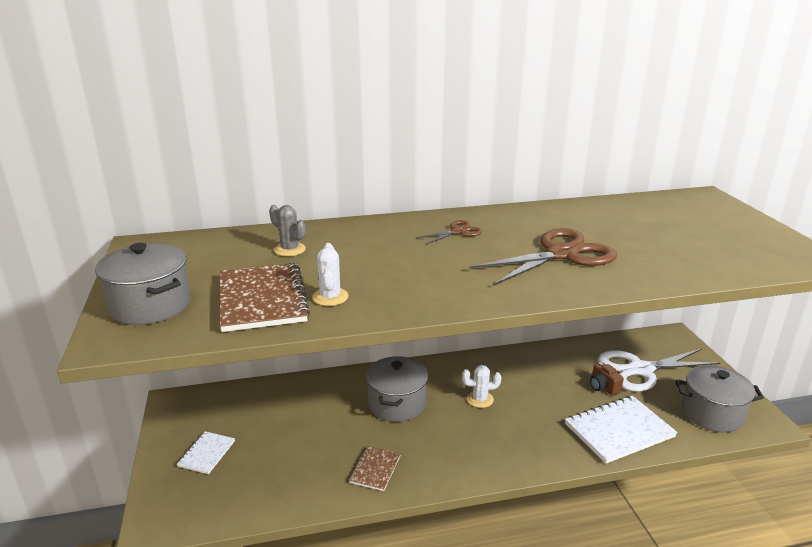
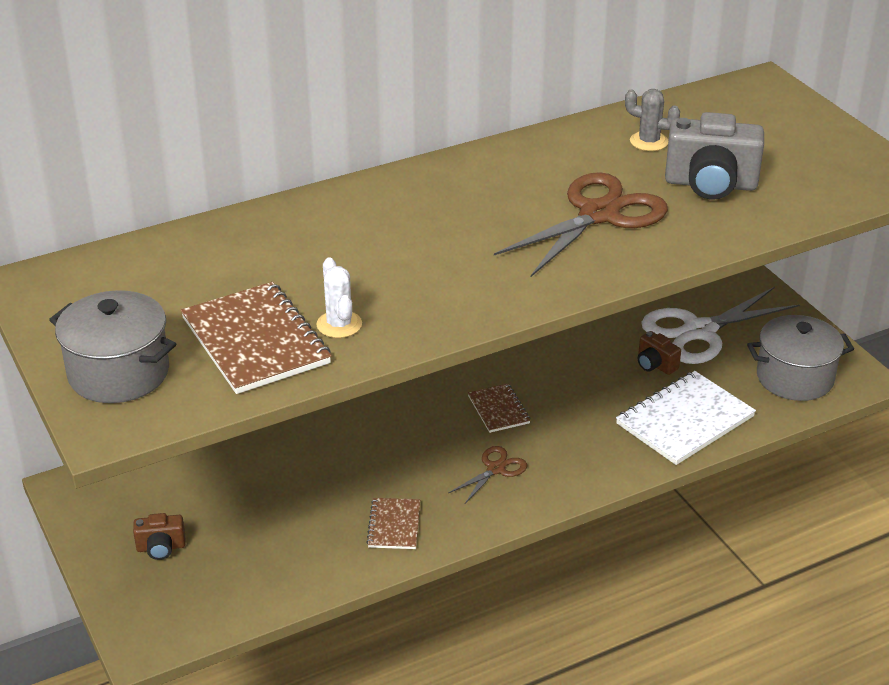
camera: 15 degrees left, 10 degrees up
(207, 453) = (161, 547): white notebook -> brown camera
(290, 249) = (244, 259): grey cactus -> grey cactus (649, 141)
(397, 404) = (389, 435): grey pot -> none
(458, 232) = (455, 195): brown scissors -> brown scissors (496, 469)
(480, 399) = (498, 410): white cactus -> brown notebook
(655, 246) = (710, 184): none -> grey camera

